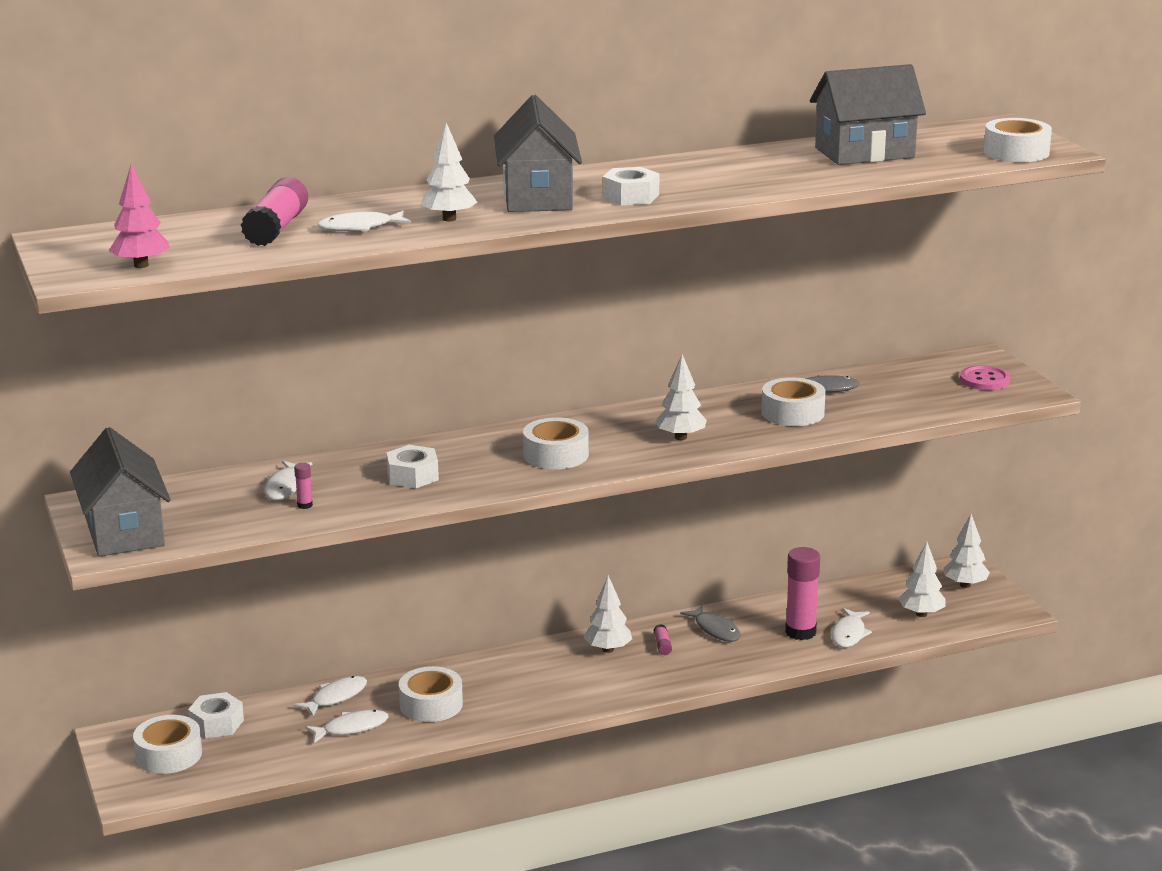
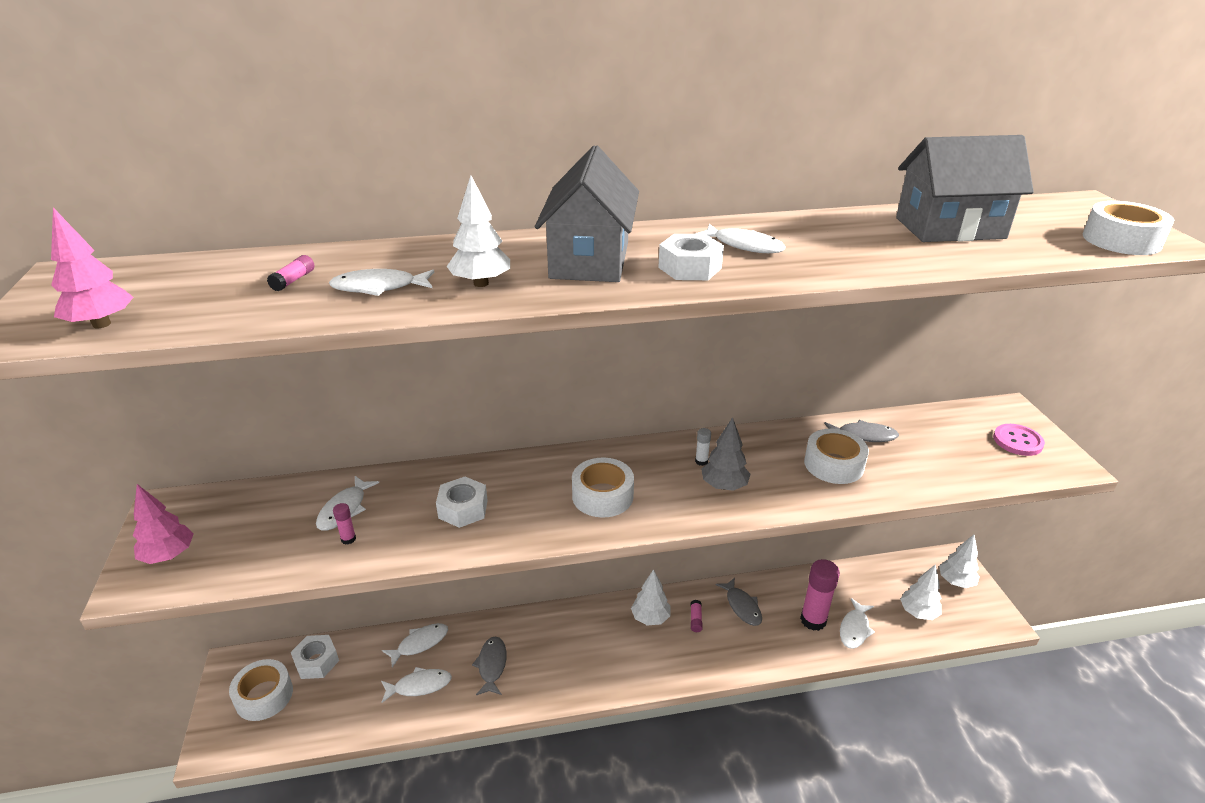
camera: 10 degrees right, 10 degrees up
(124, 532) = (169, 555): grey house -> pink tree
(277, 228) = (293, 280): pink glue stick -> pink glue stick, size x0.43
(431, 704) = (492, 665): white tape -> grey fish
(652, 422) = (701, 461): none -> white glue stick
(675, 178) = (744, 245): none -> white fish
(680, 437) = (724, 486): white tree -> grey tree

